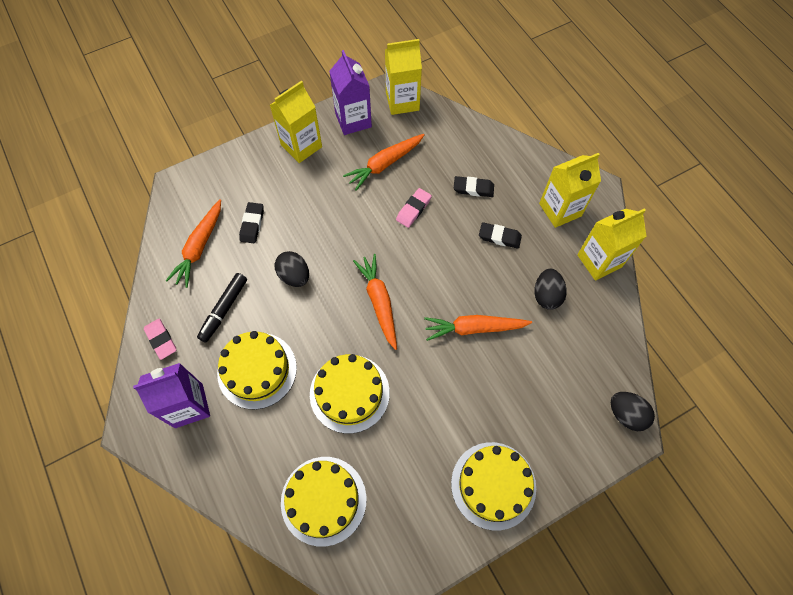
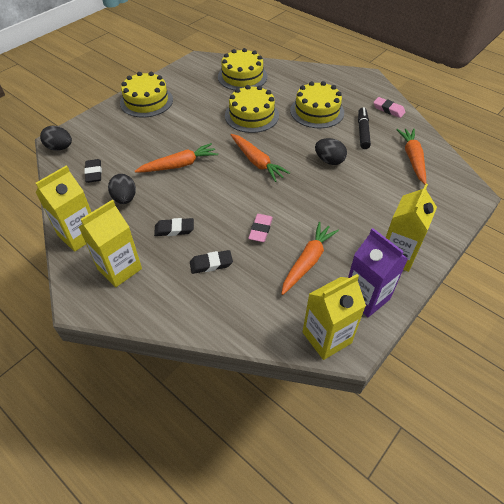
camera: 160 degrees right, 15 degrees down
(189, 405) = (344, 90): purple carton -> none
(252, 224) = (387, 182): black eraser -> black eraser (94, 173)

